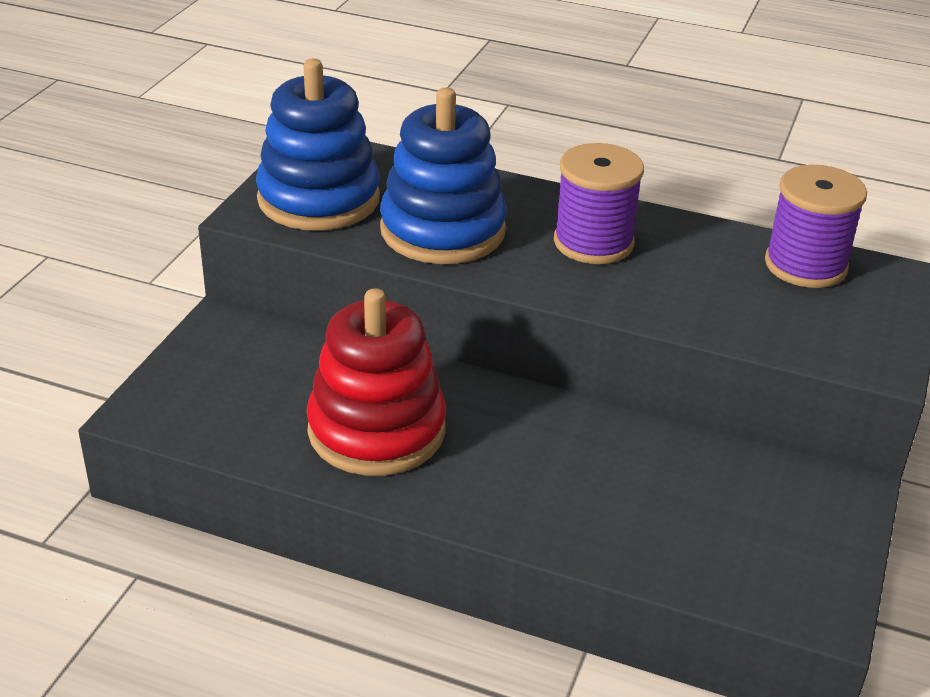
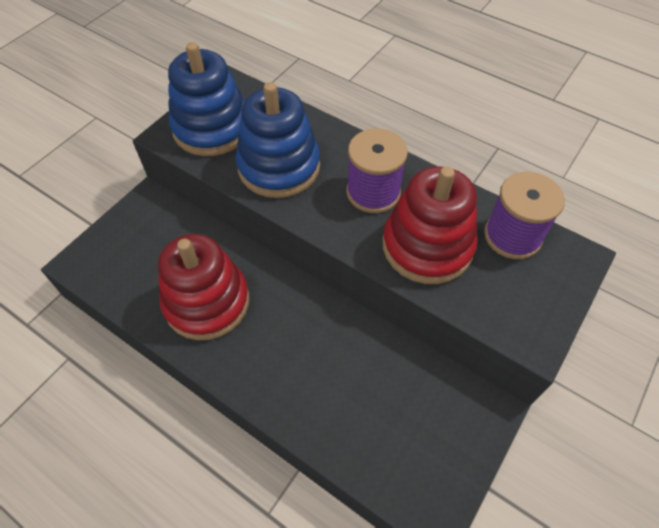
camera: 15 degrees right, 20 degrees up
(696, 289) = (427, 246): none -> red stacking toy

